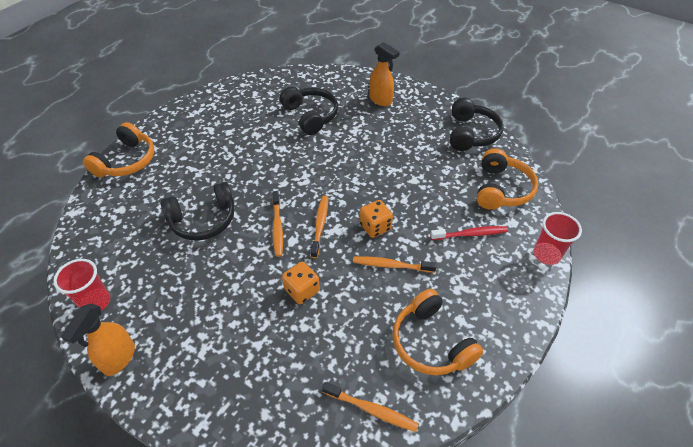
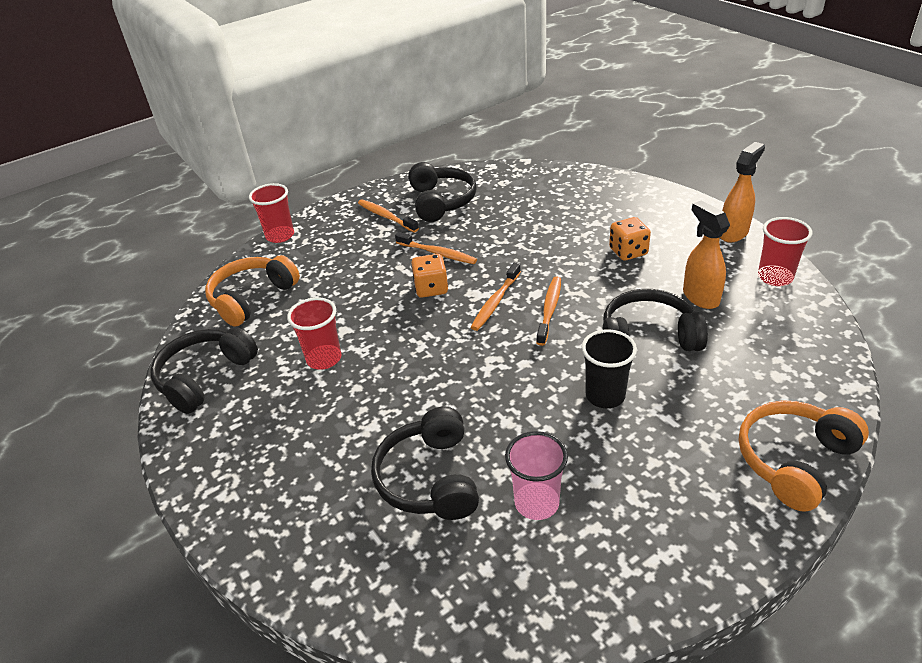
camera: 155 degrees left, 10 degrees down
(229, 173) = (605, 396): none -> black cup
(256, 117) = (536, 503): none -> pink cup
(302, 290) = (541, 250): orange dice -> orange dice (628, 252)
(372, 409) = (512, 178): orange toothbrush -> orange toothbrush (386, 216)
(381, 100) = (281, 481): orange spray bottle -> orange spray bottle (700, 297)
(410, 158) = (324, 359): none -> red cup
(431, 342) = (441, 201): orange headphones -> black headphones
(470, 234) = (333, 263): red toothbrush -> none

